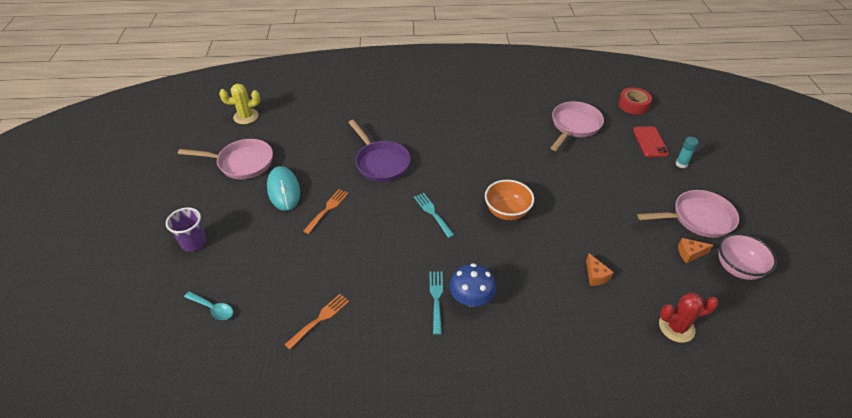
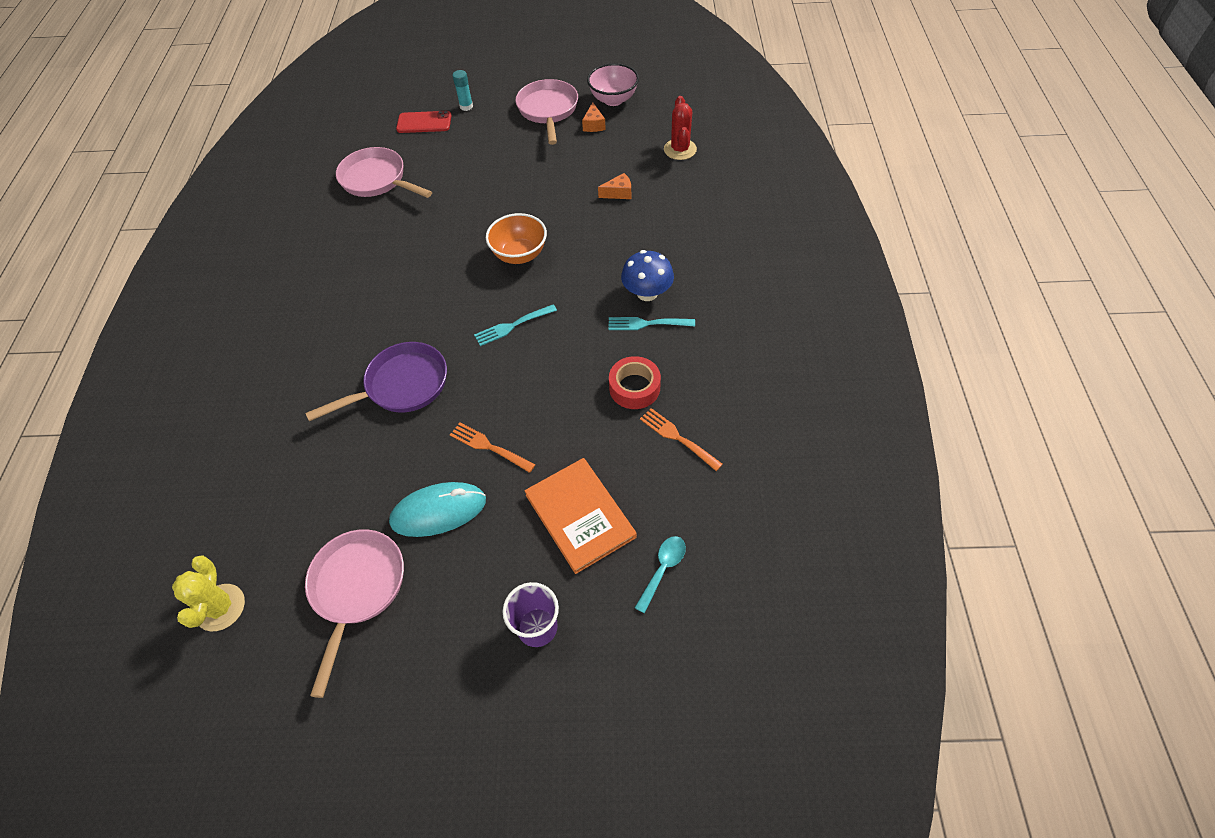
camera: 85 degrees left, 10 degrees up
(265, 260) = (580, 516): none -> orange book
(633, 105) = (352, 124): red tape -> red tape (634, 388)

